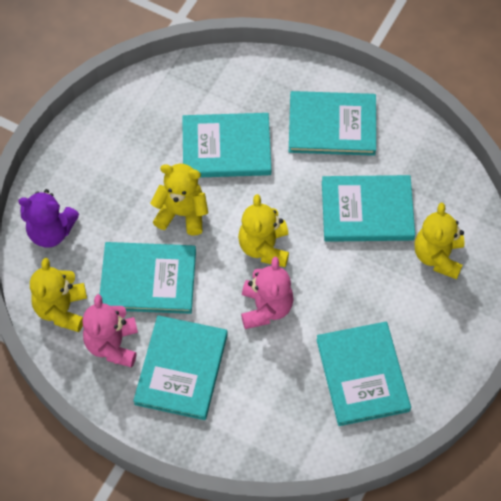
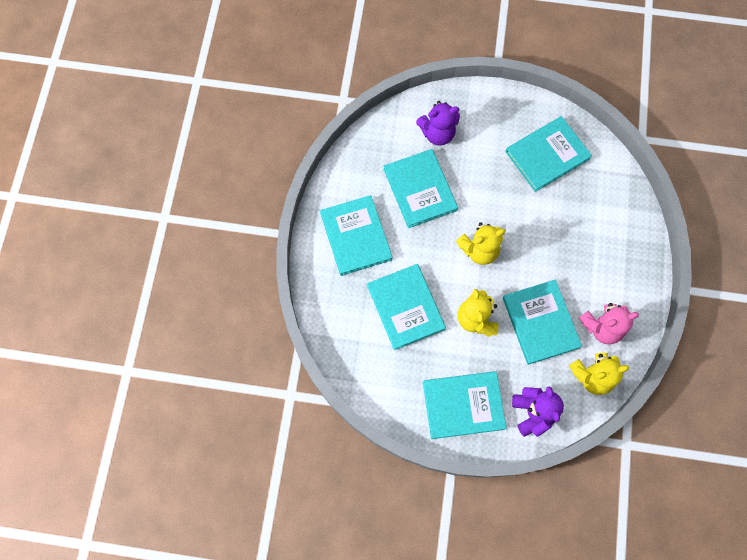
camera: 110 degrees left, 10 degrees up
(181, 369) = (597, 273): turquoise book -> turquoise book (463, 405)
(266, 308) = (526, 232): pink teddy bear -> none
(438, 256) = (437, 133): yellow teddy bear -> purple teddy bear

